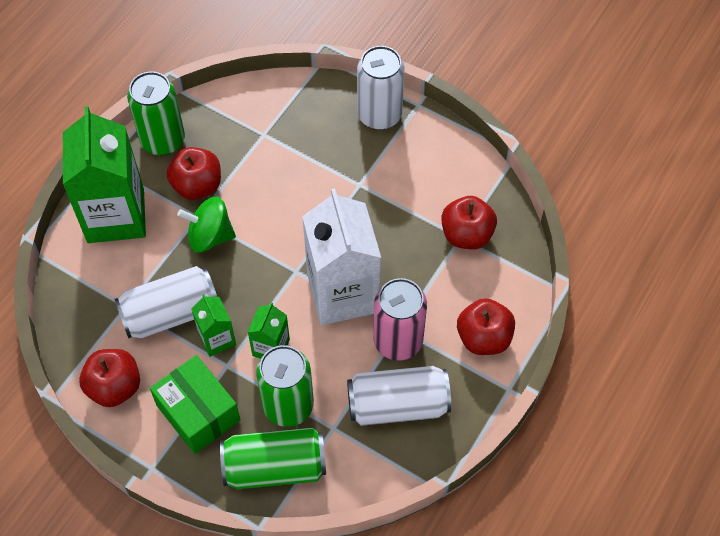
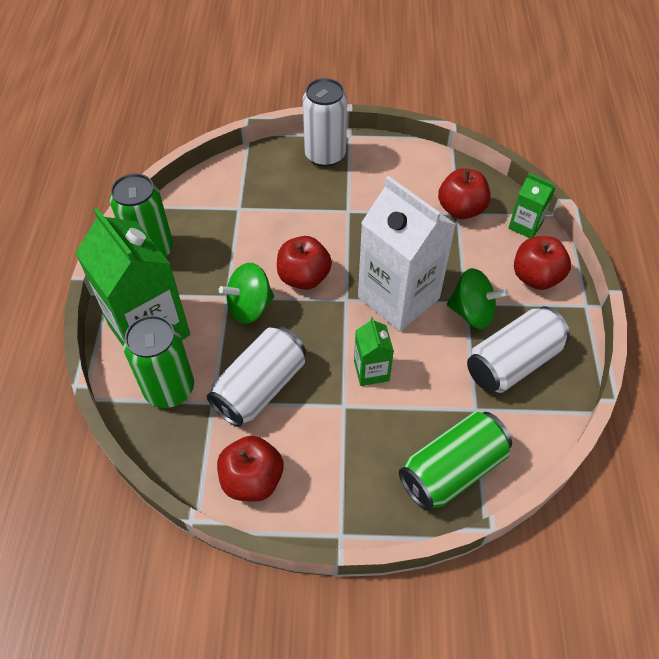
camera: 30 degrees left, 5 degrees down
(197, 186) = (209, 272): red apple -> red apple (304, 277)
(198, 413) = (348, 460): green box -> none
(217, 339) = (318, 388): green carton -> green carton (525, 226)
(288, 405) = (423, 411): green can -> green can (169, 389)
(398, 341) = (472, 312): pink can -> green spinning top

